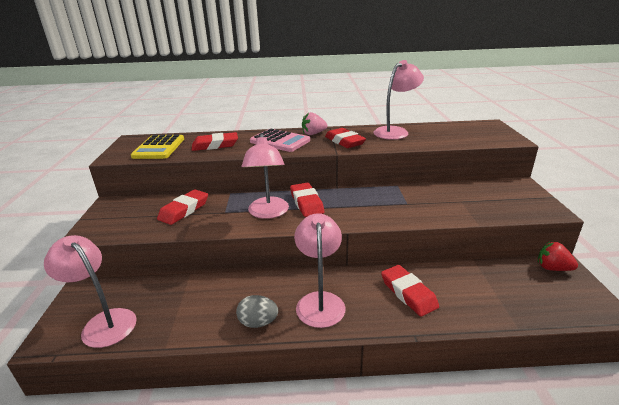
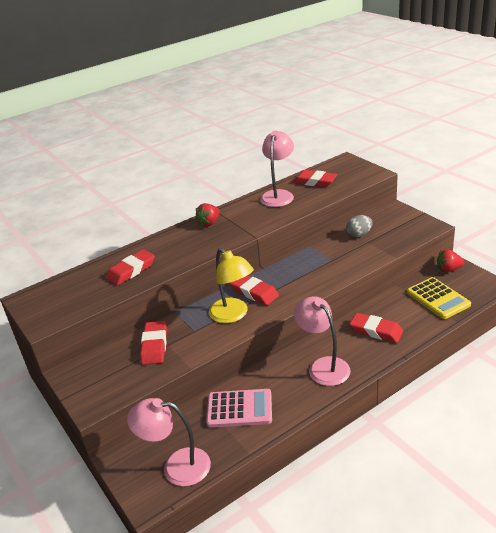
camera: 30 degrees left, 5 degrees up
(159, 148) = (75, 296): yellow calculator -> yellow calculator (438, 298)
(258, 322) = (296, 402): grey egg -> grey egg (359, 234)
(268, 213) = (233, 315): pink lamp -> yellow lamp
(280, 141) = (189, 243): pink calculator -> pink calculator (239, 409)
(313, 134) = (209, 223): pink strawberry -> red strawberry
(344, 141) = (248, 222): red eraser -> red eraser (315, 182)

